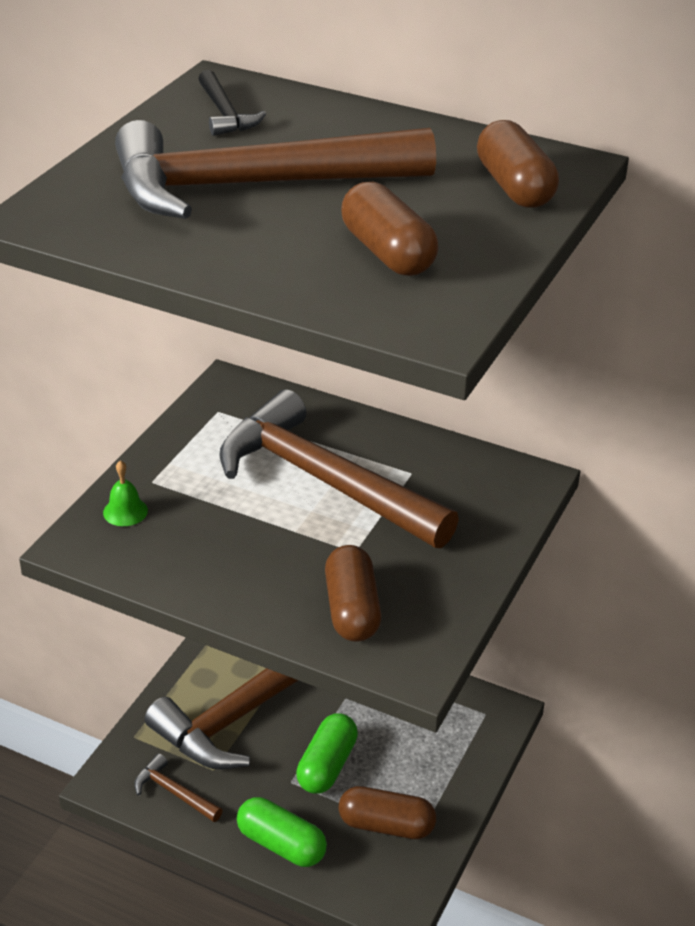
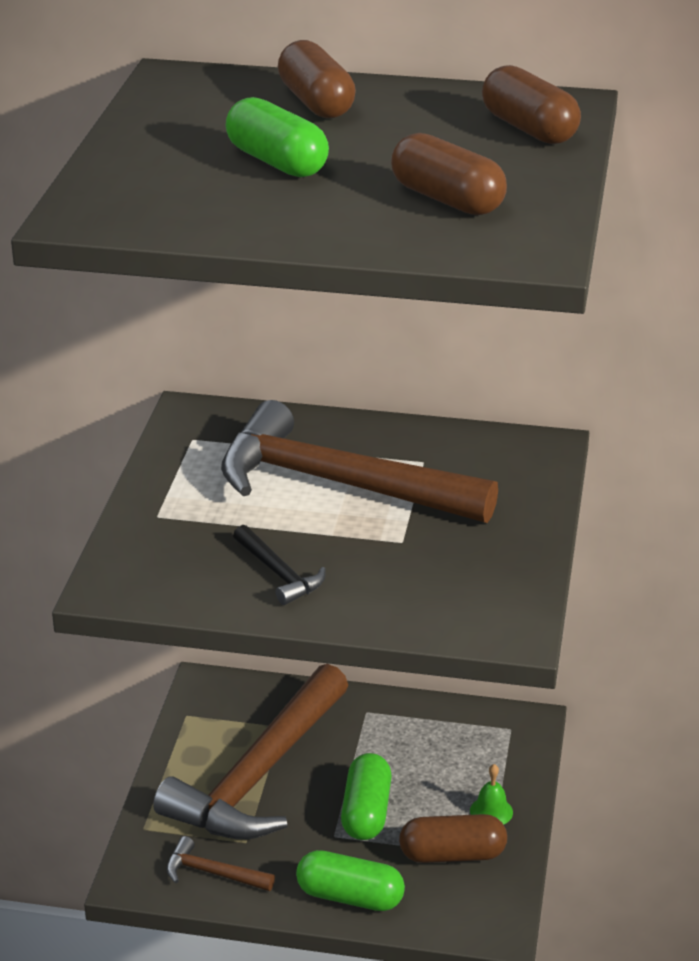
camera: 15 degrees left, 5 degrees down
(125, 511) = (144, 548): green bell -> green bell (491, 811)
(225, 114) = (203, 103): black hammer -> black hammer (279, 574)
(252, 186) = (277, 162): brown hammer -> green capsule
(352, 609) = (426, 593): brown capsule -> brown capsule (316, 103)

